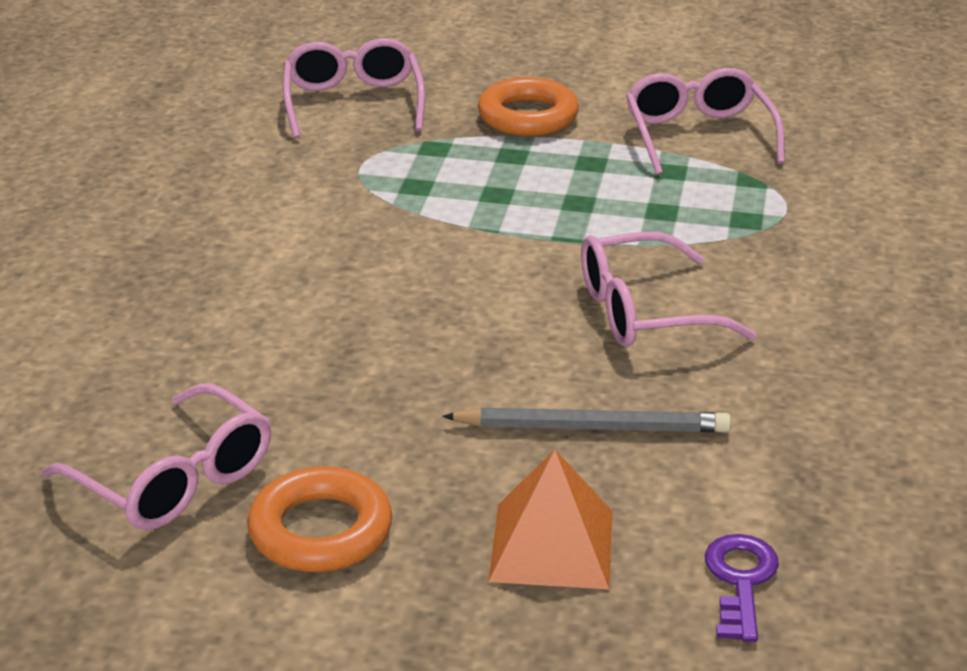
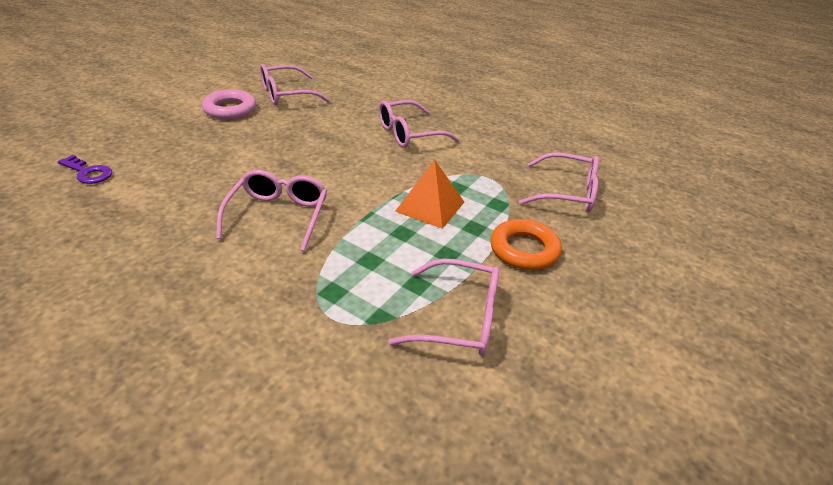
camera: 110 degrees right, 5 degrees up
(262, 266) = (408, 134): none -> pink glasses
(320, 530) = (230, 109): orange ring -> pink ring
(552, 545) = (163, 143): orange pyramid -> orange pyramid (430, 206)
(592, 427) = (214, 172): grey pencil -> none

